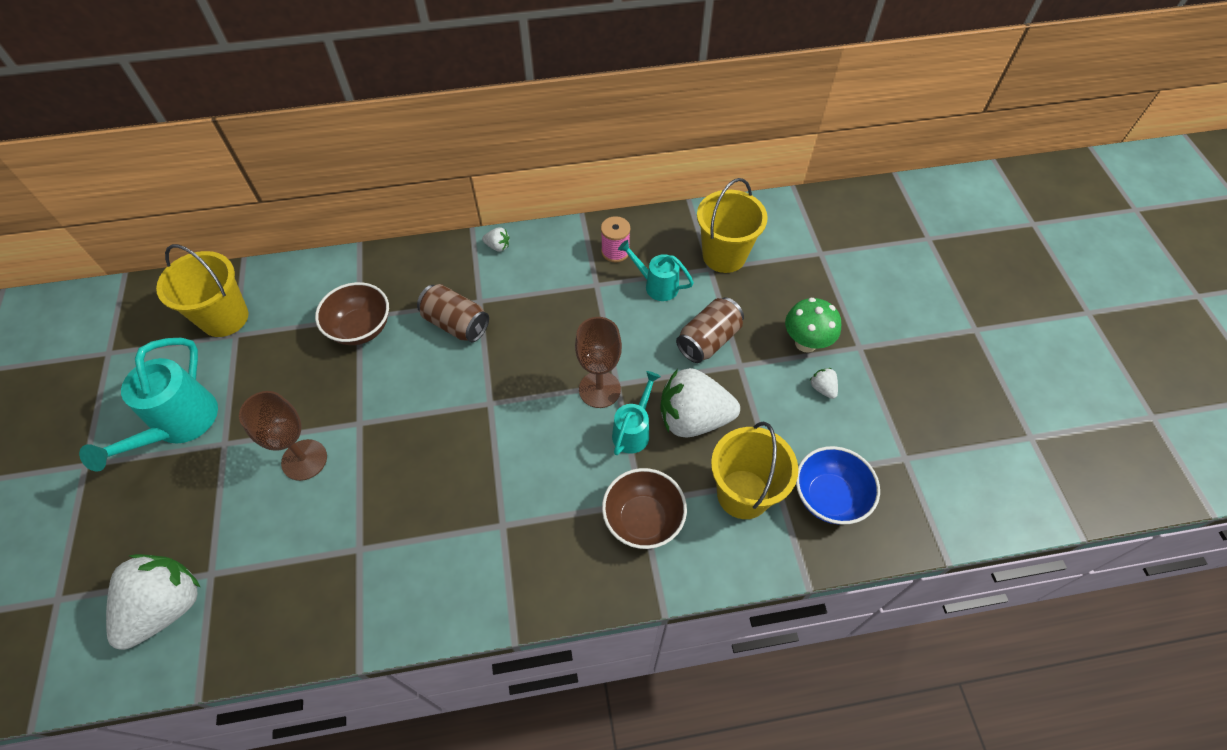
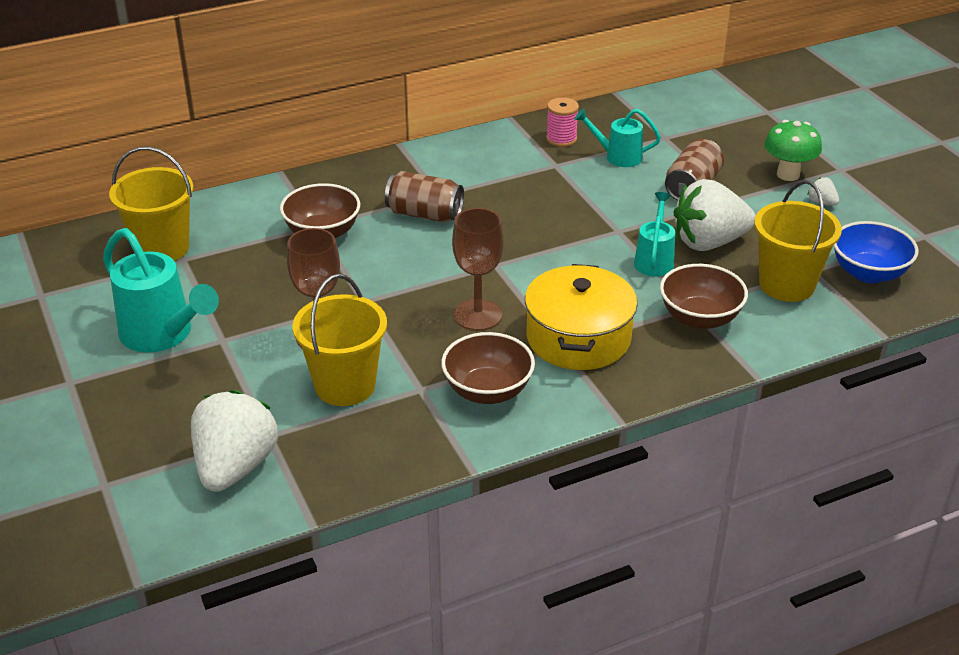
camera: 15 degrees left, 20 degrees down
(180, 425) = (162, 334): turquoise watering can -> turquoise watering can turned 45 degrees counterclockwise
(414, 567) = (487, 391): none -> brown bowl
(498, 246) = (435, 152): white strawberry -> none
(522, 518) = (578, 338): none -> yellow pot
(599, 389) = (603, 237): brown goblet -> brown goblet (478, 315)
(724, 255) = (673, 126): yellow bucket -> yellow bucket (345, 385)

